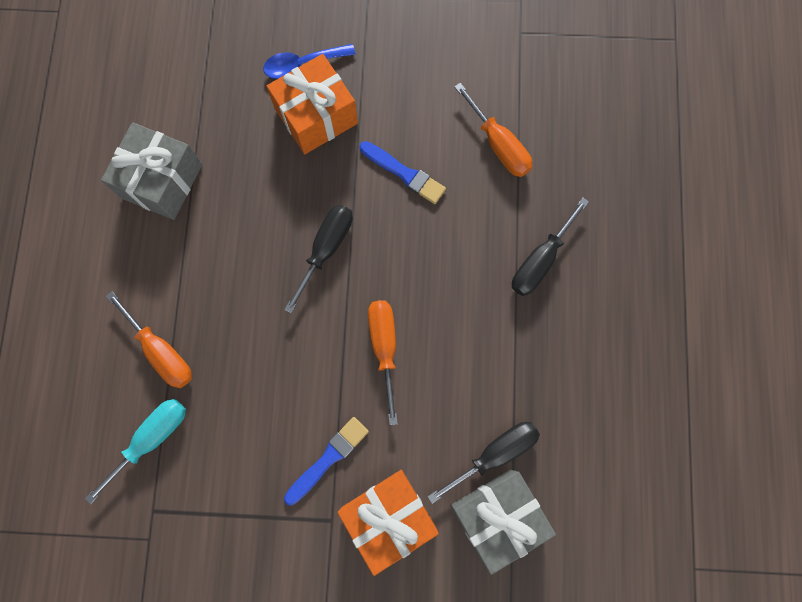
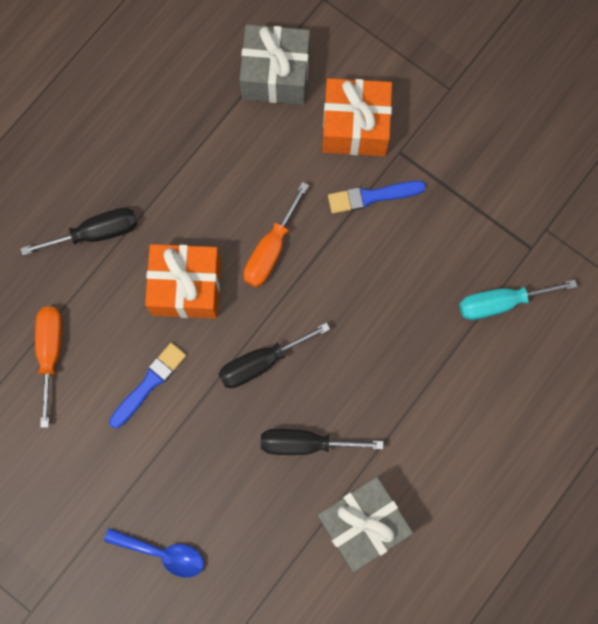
camera: 145 degrees left, 0 degrees up
(161, 351) = (452, 368): orange screwdriver -> none
(316, 116) = (186, 491): orange gift -> orange gift (186, 287)
(404, 173) = (149, 383): blue brush -> blue brush turned 60 degrees clockwise
(494, 454) = (245, 117): black screwdriver -> black screwdriver (305, 443)

